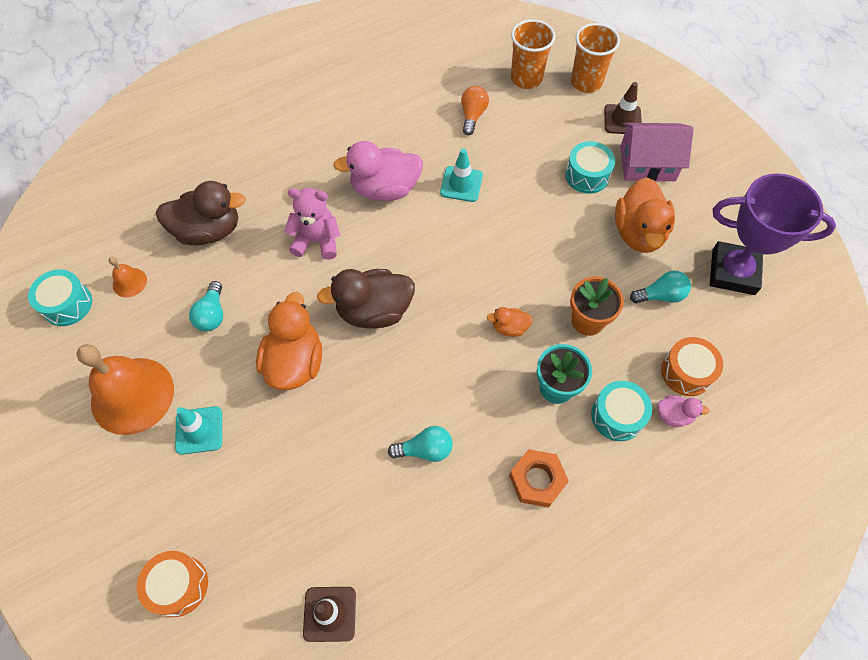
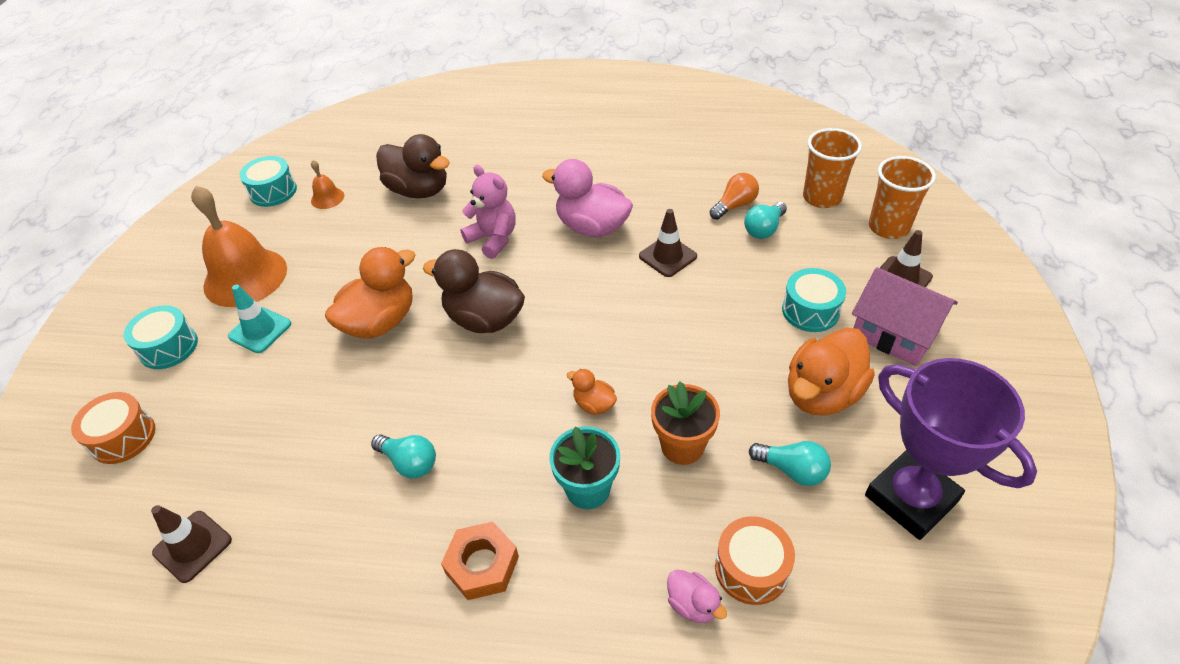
camera: 40 degrees right, 15 degrees down
(212, 314) = (358, 251): turquoise light bulb -> turquoise light bulb (764, 229)
(461, 184) = (667, 256): turquoise traffic cone -> brown traffic cone
(617, 416) = (626, 560): turquoise drum -> turquoise drum (169, 347)

